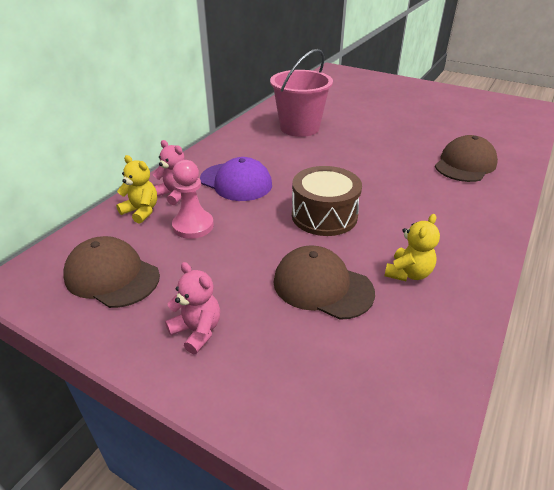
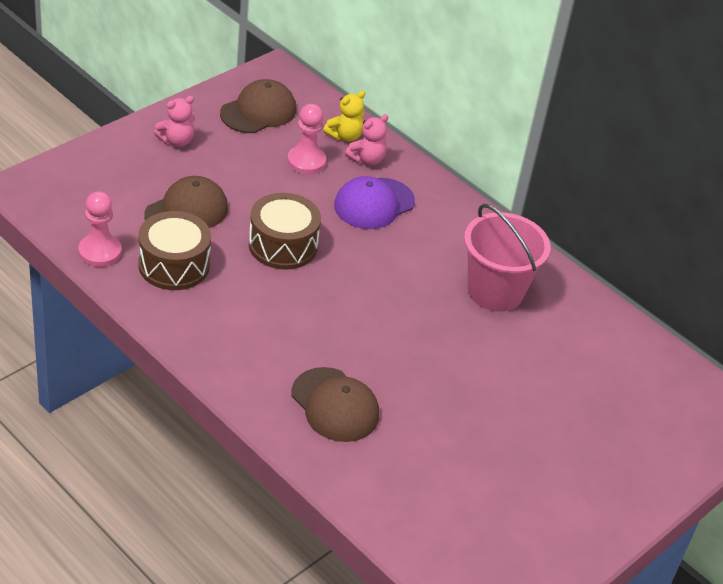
camera: 100 degrees right, 5 degrees up
(408, 273) = (174, 265): yellow teddy bear -> brown drum
(442, 337) = (100, 252): none -> pink pawn

